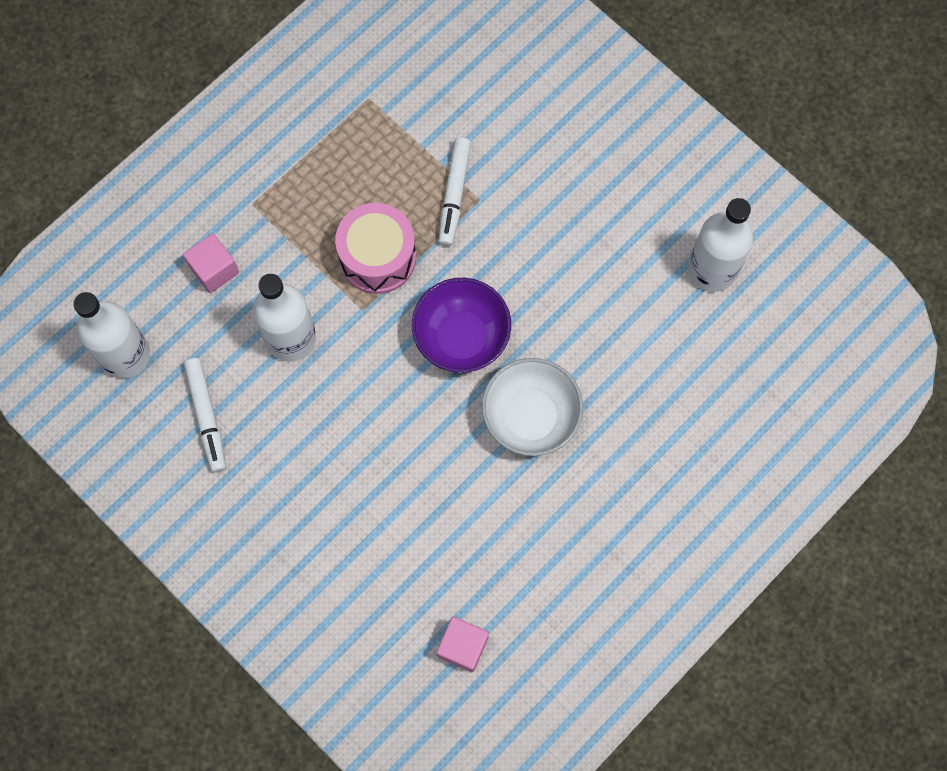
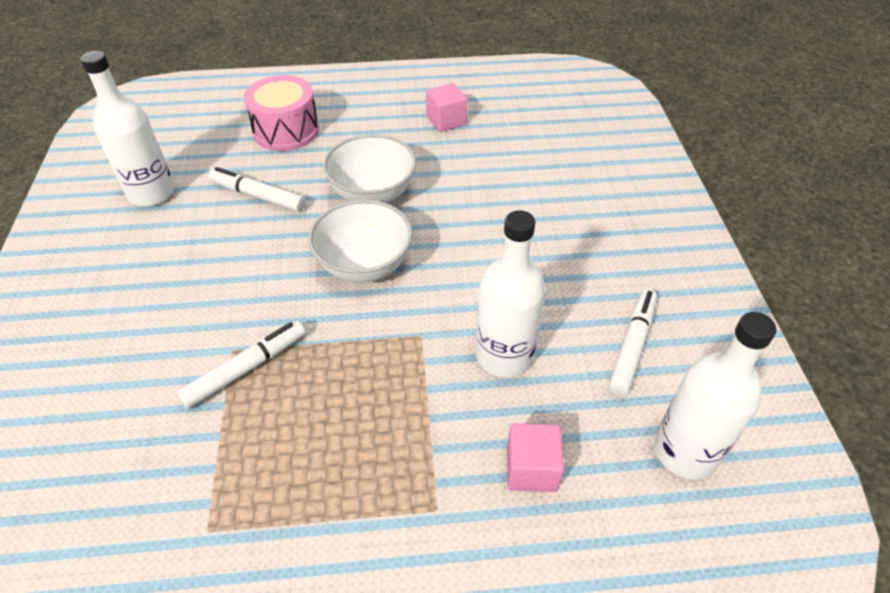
camera: 140 degrees left, 25 degrees down
(377, 257) = (366, 366): pink drum -> pink drum (286, 131)
(461, 337) = (364, 265): purple bowl -> white bowl
(463, 646) = (540, 124): pink cube -> pink cube (446, 121)
(622, 337) = (258, 196): none -> white marker

